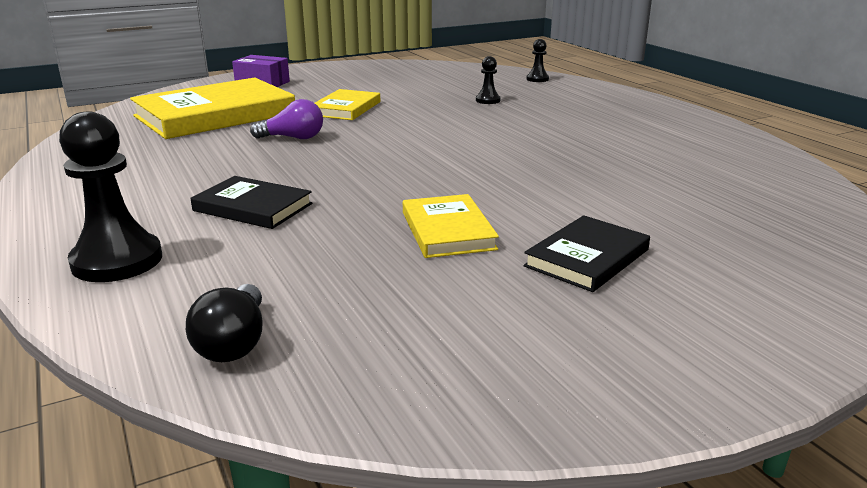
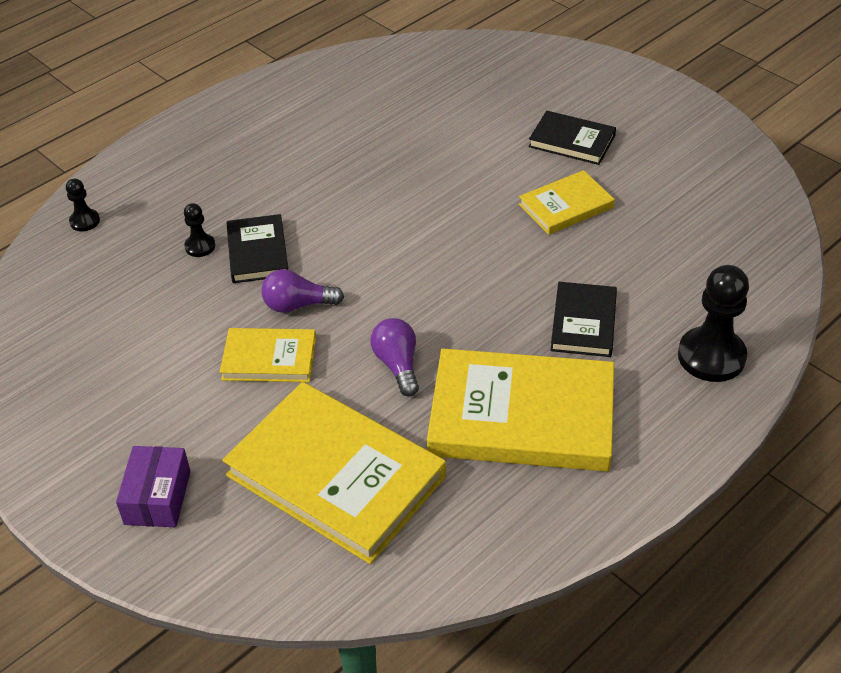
camera: 105 degrees left, 20 degrees up
(180, 167) = (521, 417): none -> yellow book
(234, 343) = (757, 255): black light bulb -> none
(394, 118) = (297, 305): none -> purple light bulb
(468, 113) = (257, 252): none -> black book

